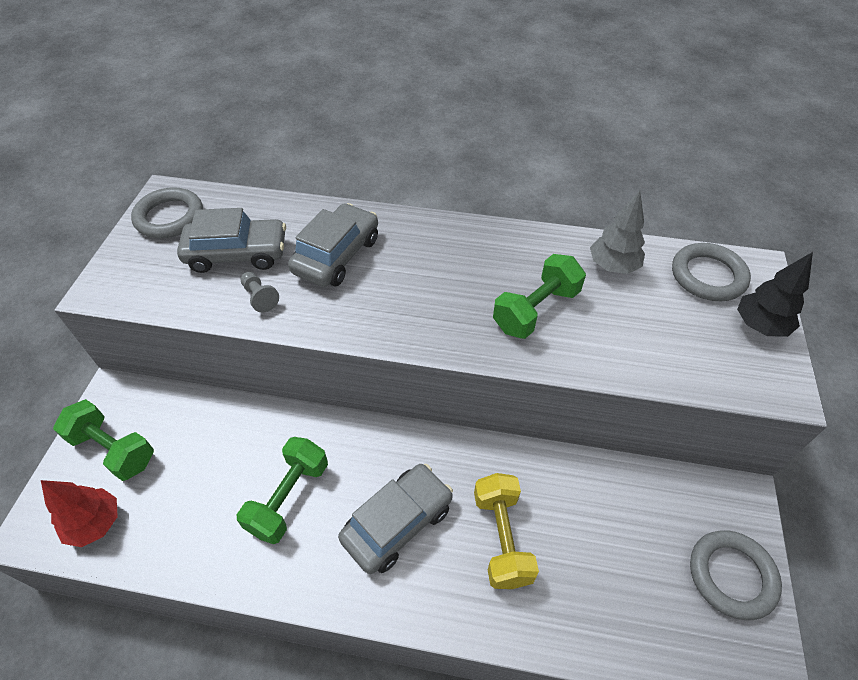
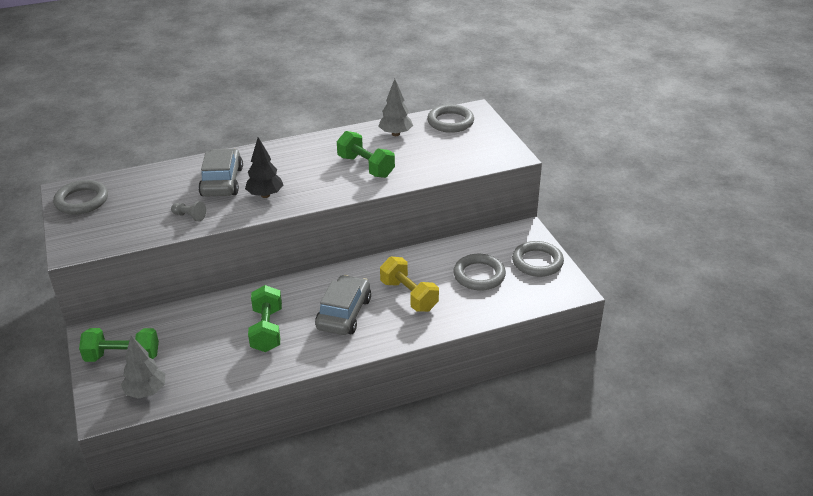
camera: 30 degrees left, 15 degrees down
(95, 523) = (146, 391): red tree -> grey tree
(237, 253) = (152, 202): grey car -> none
(536, 310) = (366, 166): green dumbbell -> green dumbbell turned 60 degrees counterclockwise
(625, 553) = (479, 275): none -> grey ring
(759, 325) = (489, 134): black tree -> black tree (265, 195)

